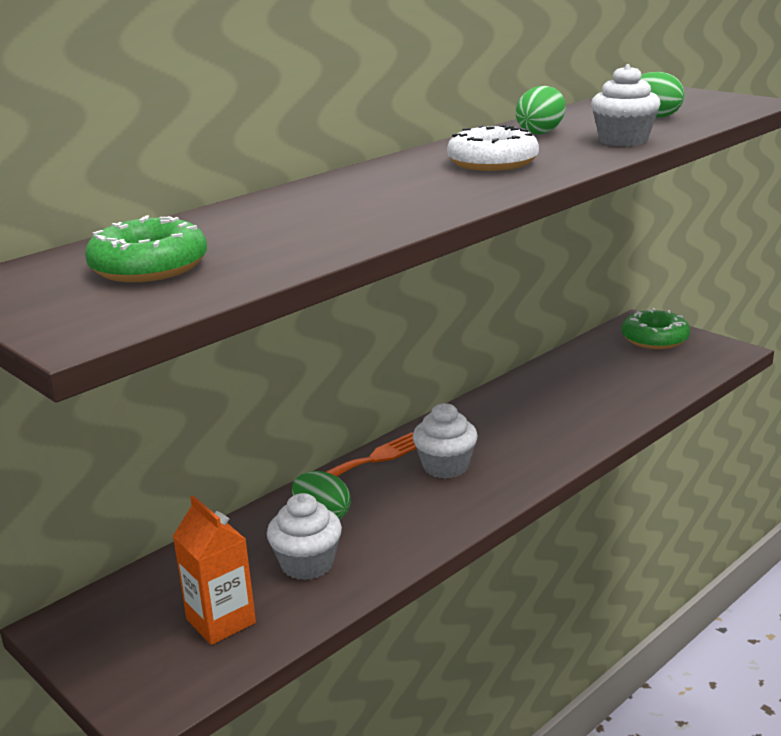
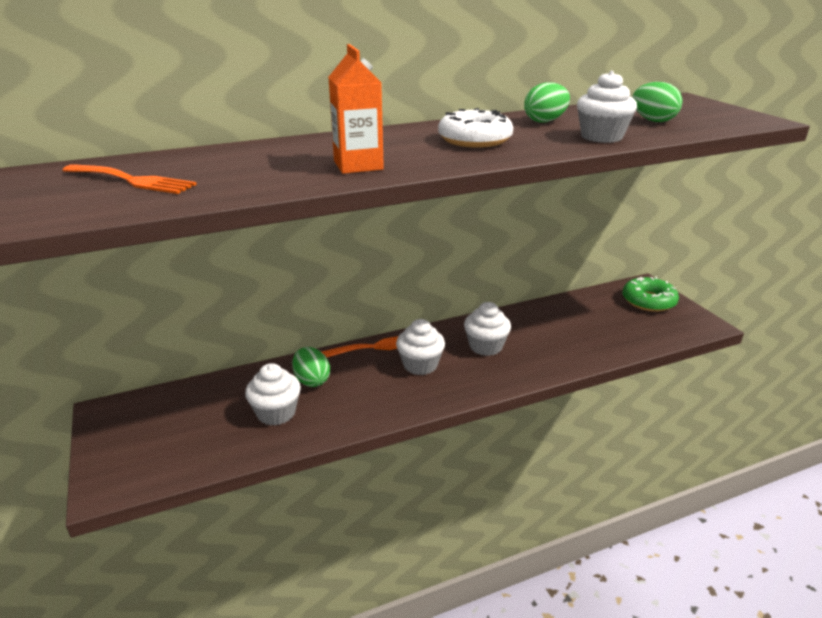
camera: 20 degrees right, 5 degrees up
(149, 267) = (133, 180): green donut -> orange fork
(221, 621) = (193, 438): orange carton -> orange carton (358, 165)
(508, 428) = (486, 346): none -> white cupcake

